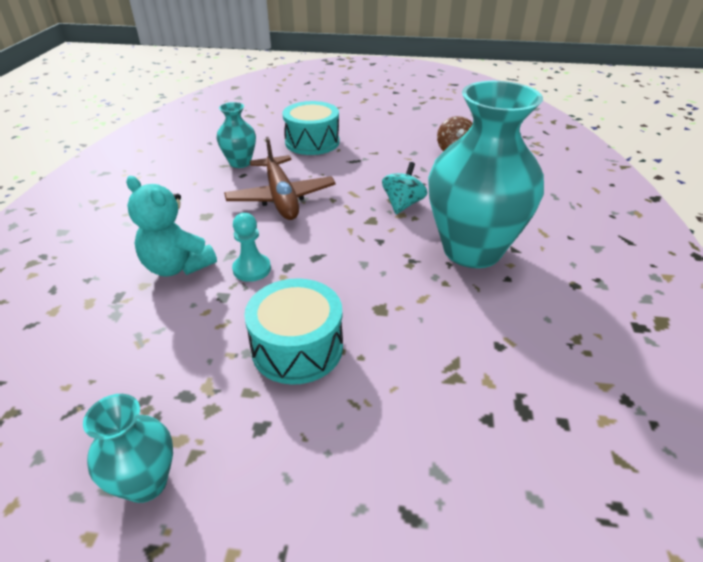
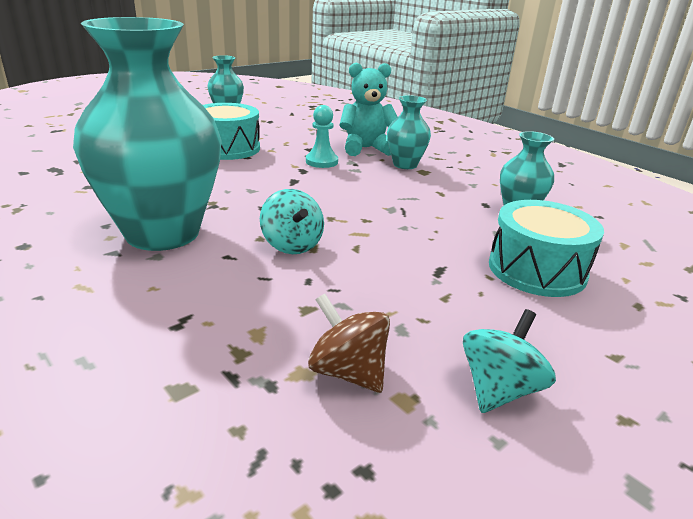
camera: 130 degrees right, 10 degrees down
(200, 229) = (405, 165): none -> turquoise vase
(281, 197) = (409, 202): brown plane -> none
(412, 129) = (499, 389): none -> turquoise spinning top

